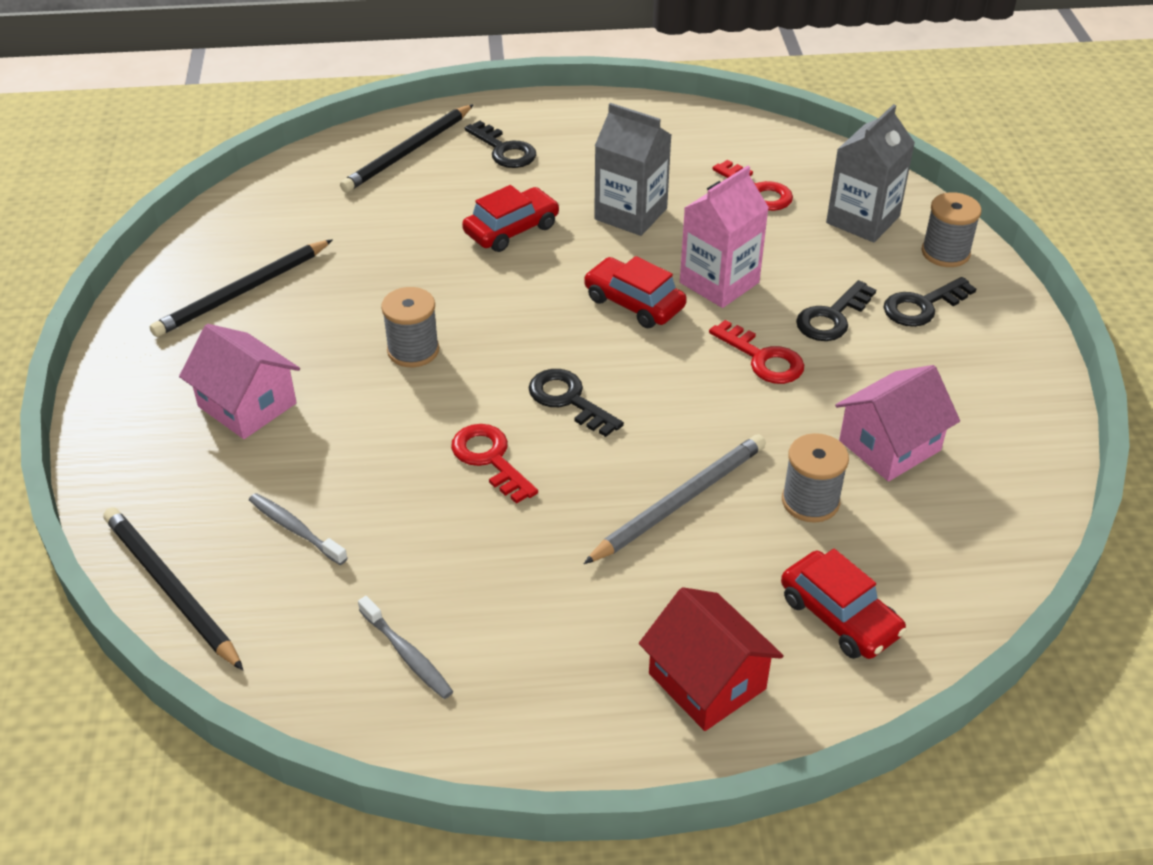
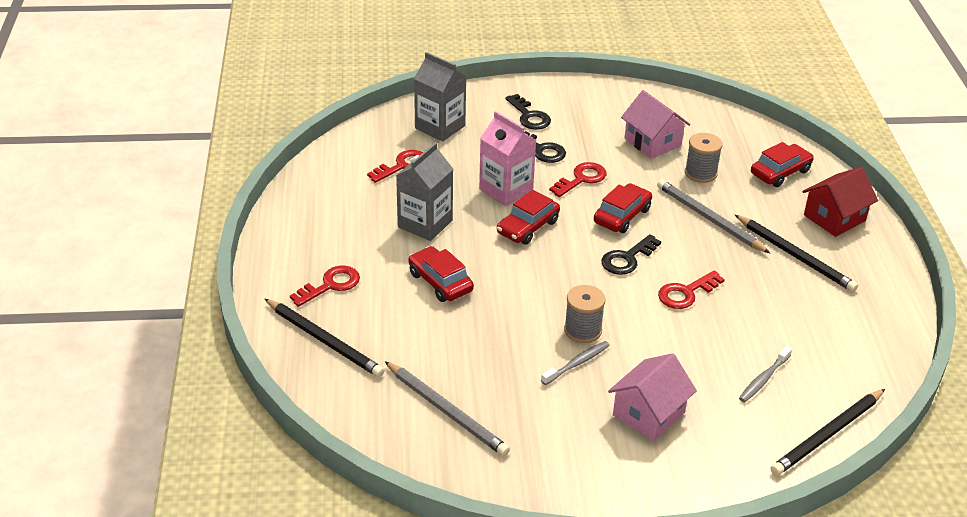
camera: 90 degrees left, 5 degrees down
(242, 292) = (516, 429): black pencil -> black pencil (795, 256)
(282, 240) = (447, 411): none -> grey pencil
(407, 654) = (848, 325): grey toothbrush -> grey toothbrush (577, 363)
(504, 150) = (330, 285): black key -> red key
(674, 399) = (622, 216): none -> red car
(945, 253) = (477, 101): grey spool -> none

